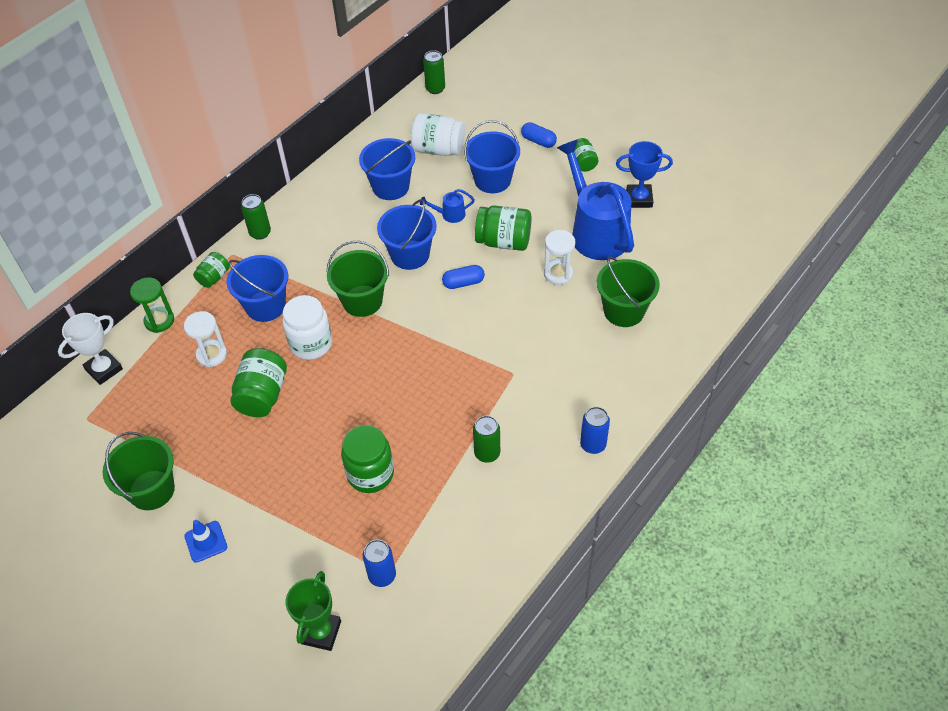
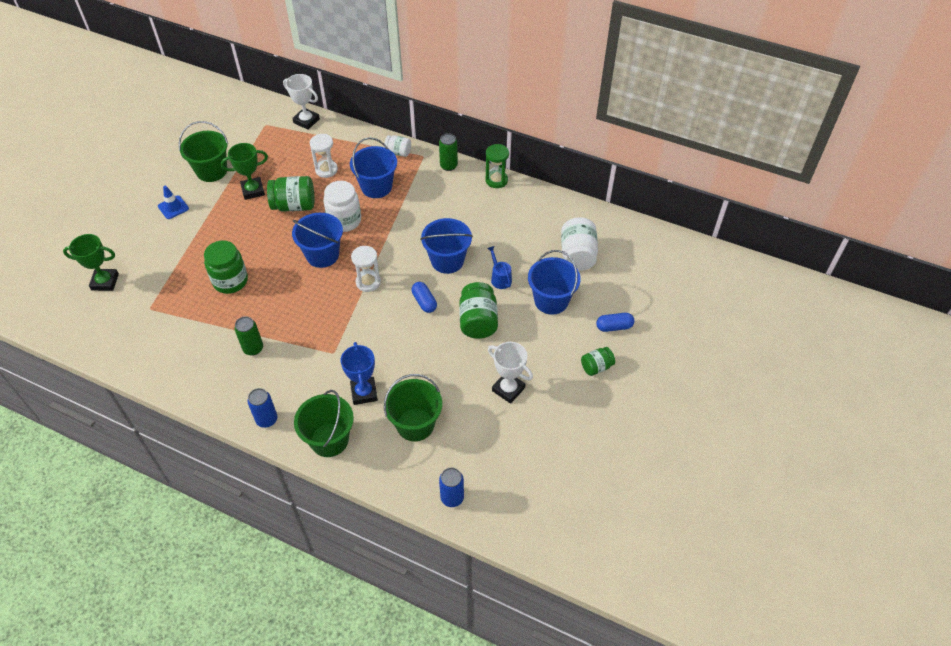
camera: 75 degrees right, 0 degrees up
(159, 321) = (352, 135): green hourglass -> green hourglass (496, 180)
(214, 277) = (398, 152): green jar -> white jar
(214, 440) = (253, 190): none -> green trophy
(362, 301) = (392, 241): green bucket -> green bucket (329, 440)
(382, 575) = (147, 305): blue can -> blue can (452, 498)
(390, 187) = (521, 232): blue bucket -> blue bucket (322, 255)
(435, 89) = (656, 237): green can -> none
(538, 141) = (614, 327): blue capsule -> blue capsule turned 60 degrees clockwise
(558, 274) = (449, 367): white hourglass -> white hourglass (368, 282)
(595, 231) = (508, 389): blue watering can -> white trophy
(639, 199) = (561, 420): blue trophy -> blue trophy (364, 393)

